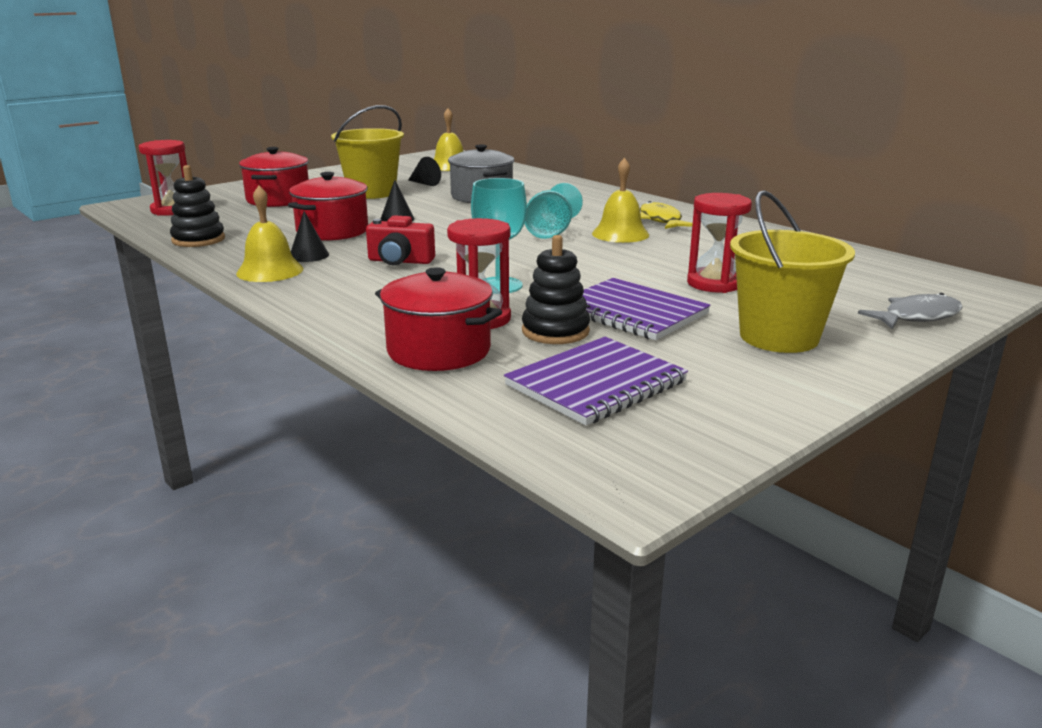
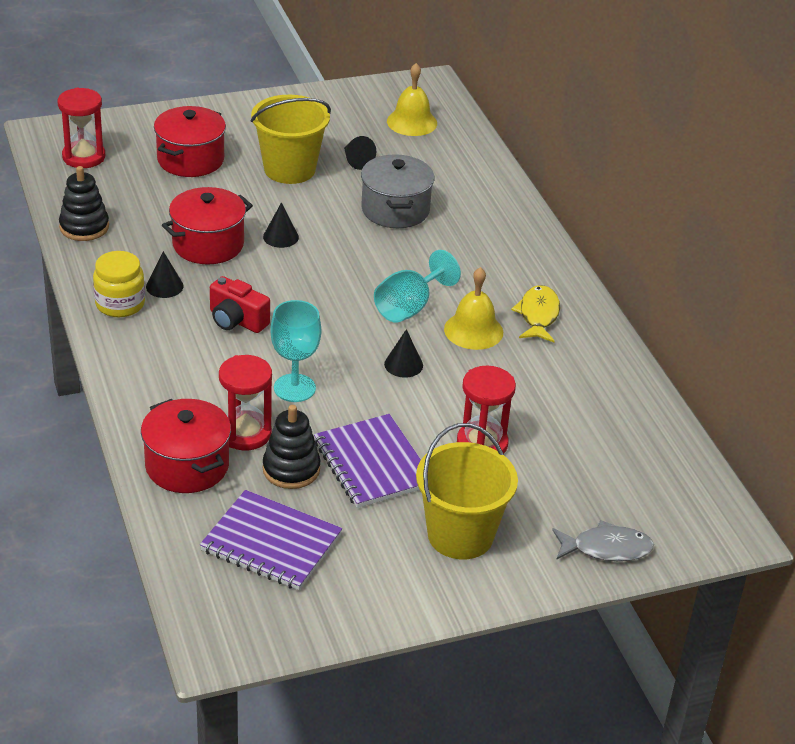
camera: 20 degrees right, 15 degrees up
(270, 271) = (120, 304): yellow bell -> yellow jar
(585, 258) = (403, 364): none -> black cone
(596, 384) = (271, 543): purple notebook -> purple notebook turned 45 degrees clockwise

